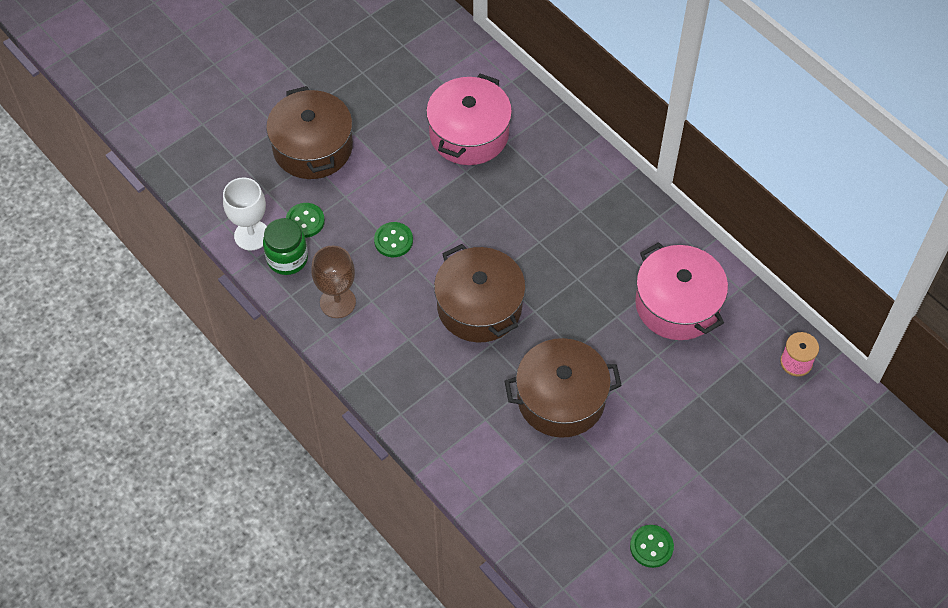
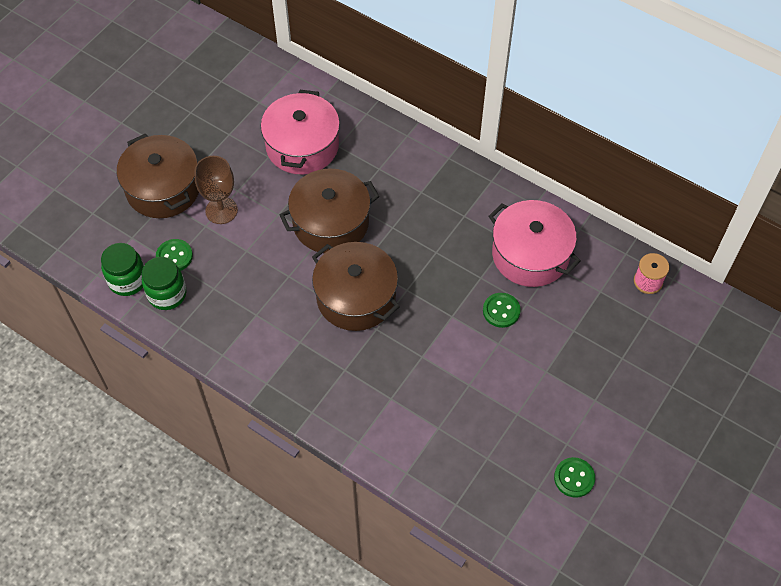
camera: 15 degrees left, 0 degrees up
(251, 235) = (127, 280): white goblet -> green jar
(337, 302) = (225, 323): brown goblet -> brown goblet (221, 210)
(393, 240) = (261, 256): green button -> green button (501, 311)
(561, 399) = (453, 363): brown pot -> brown pot (331, 223)

